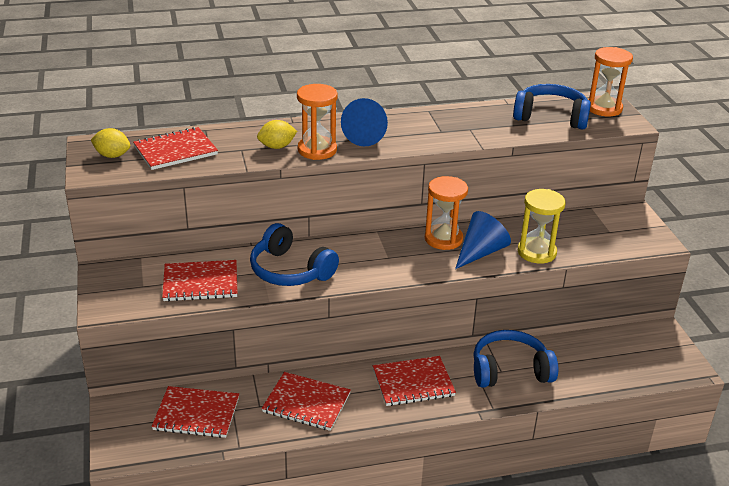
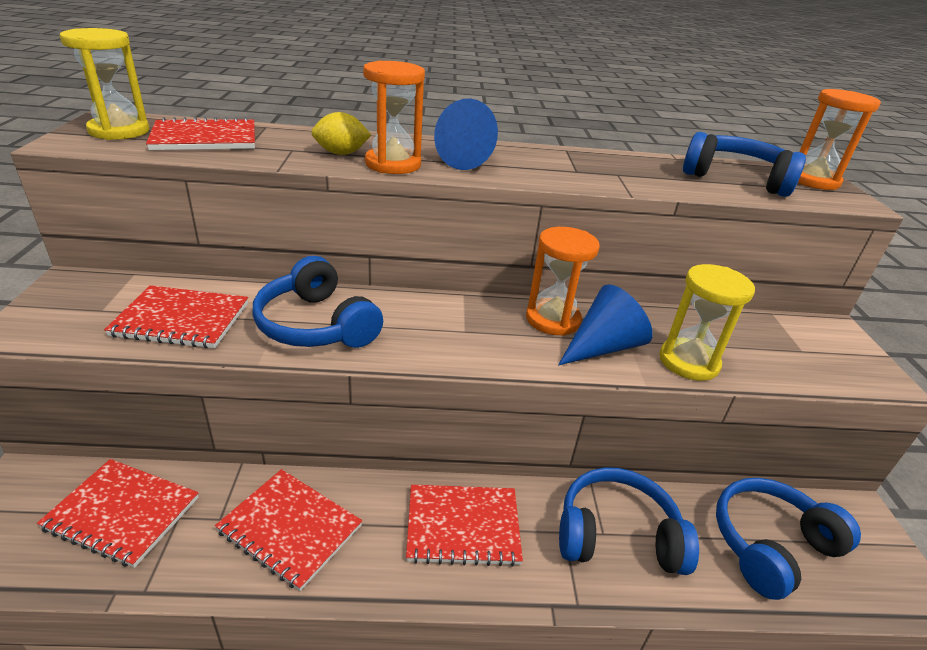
camera: 10 degrees right, 0 degrees up
(112, 155) = (119, 131): yellow lemon -> yellow hourglass
(605, 359) = (771, 545): none -> blue headphones

